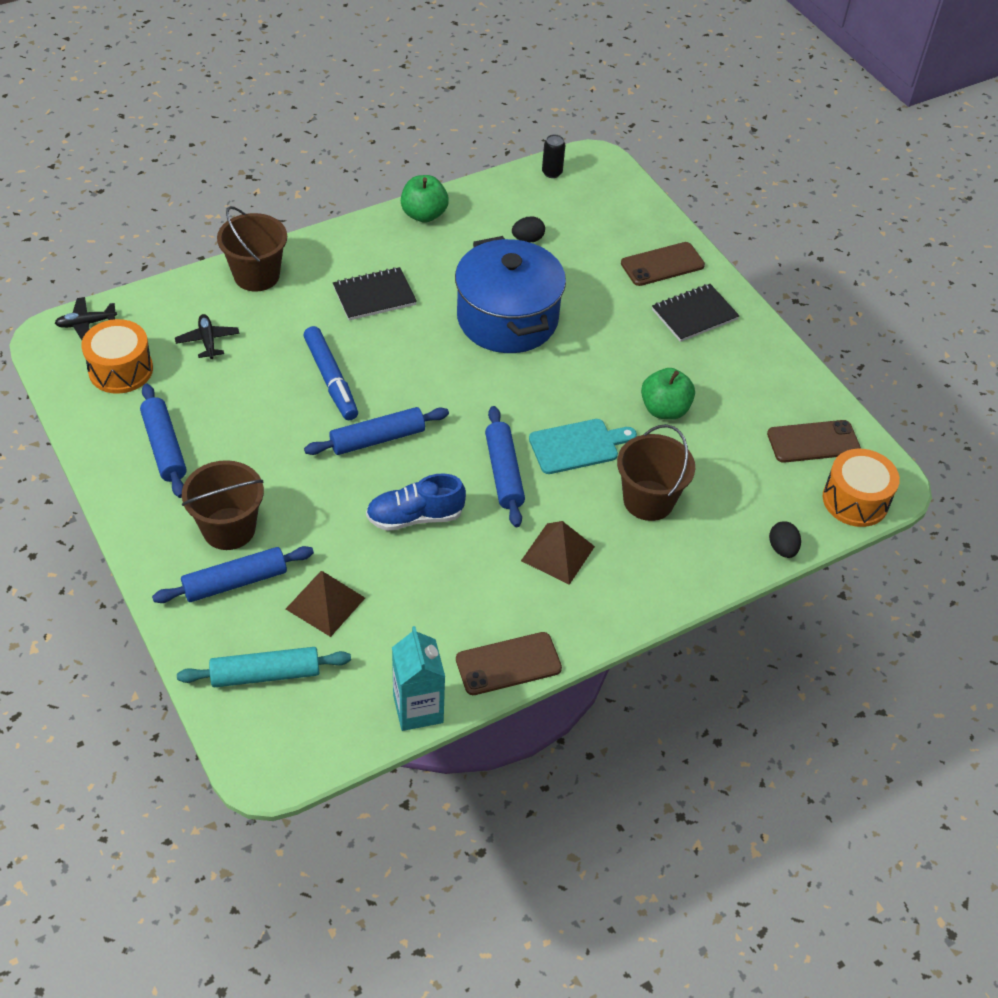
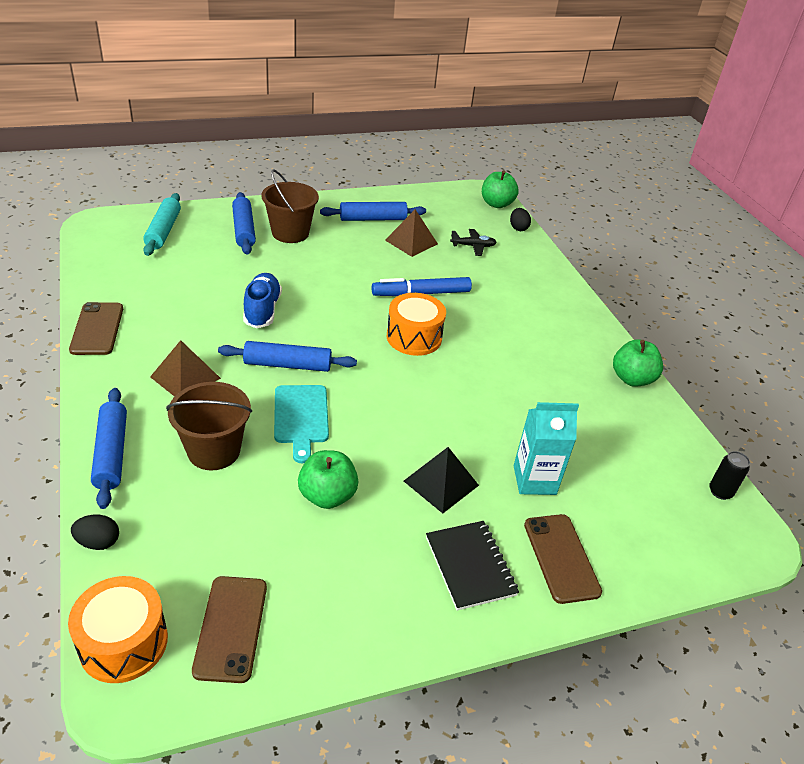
camera: 100 degrees right, 10 degrees down
(86, 324) = (496, 204): black plane -> green apple
(121, 370) = (449, 211): orange drum -> orange drum (414, 337)
(256, 275) = (545, 276): brown bucket -> none
(325, 603) = (205, 260): brown pyramid -> brown pyramid (411, 242)
(374, 296) = (517, 330): black notebook -> none
(377, 439) = (350, 305): blue rolling pin -> blue rolling pin (111, 453)
(418, 709) = (91, 282): turquoise carton -> turquoise carton (534, 480)
(507, 319) = (480, 406): blue pot -> none
(527, 239) = (600, 446): black egg -> black egg (518, 228)
(617, 338) = (441, 483): none -> black pyramid

